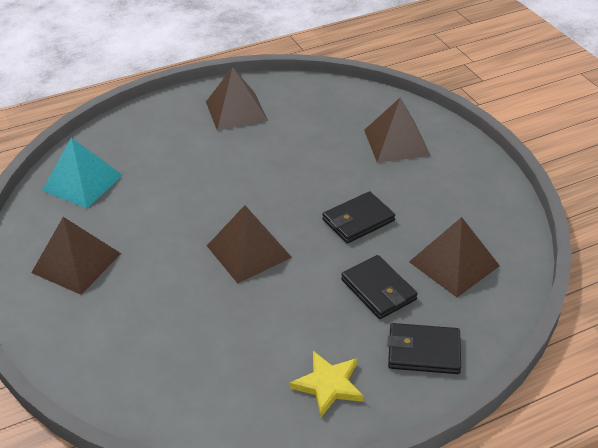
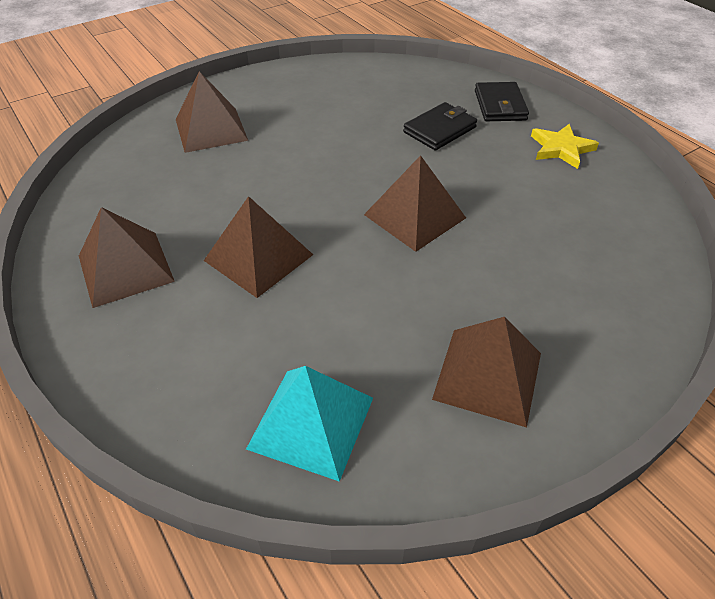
camera: 100 degrees left, 5 degrees up
(358, 220) = (346, 146): black wallet -> none
(454, 264) = (393, 93): brown pyramid -> brown pyramid (259, 257)

